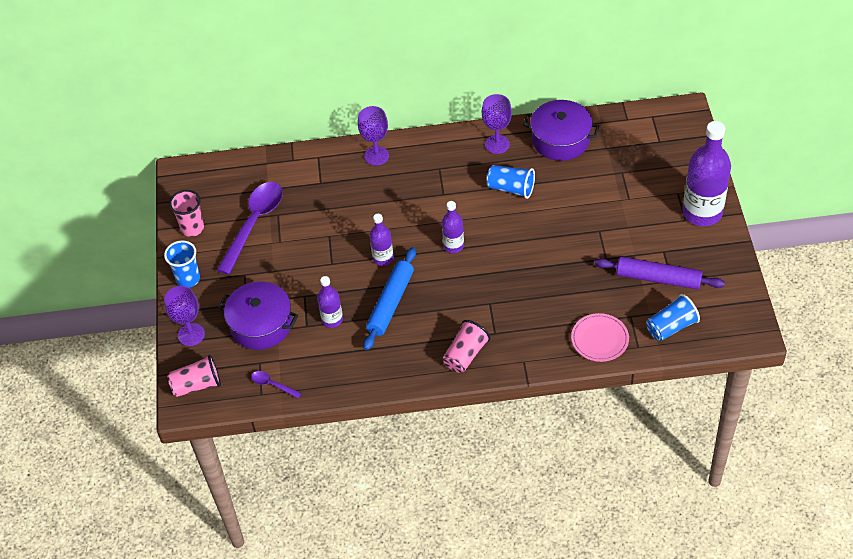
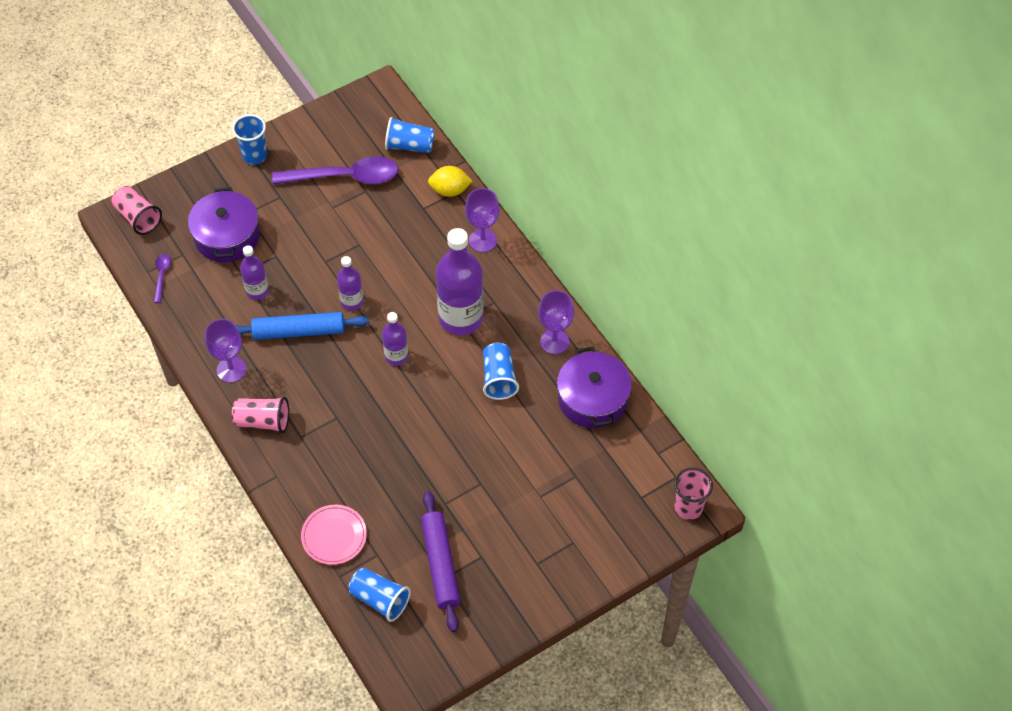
camera: 60 degrees right, 5 degrees up
(191, 334) = (192, 187): purple goblet -> purple goblet (231, 370)
(192, 228) = (316, 131): pink cup -> pink cup (688, 507)
(251, 171) = (409, 146): none -> blue cup
(314, 160) = (450, 190): none -> yellow lemon
(702, 212) = (556, 577): purple bottle -> purple bottle (461, 318)

